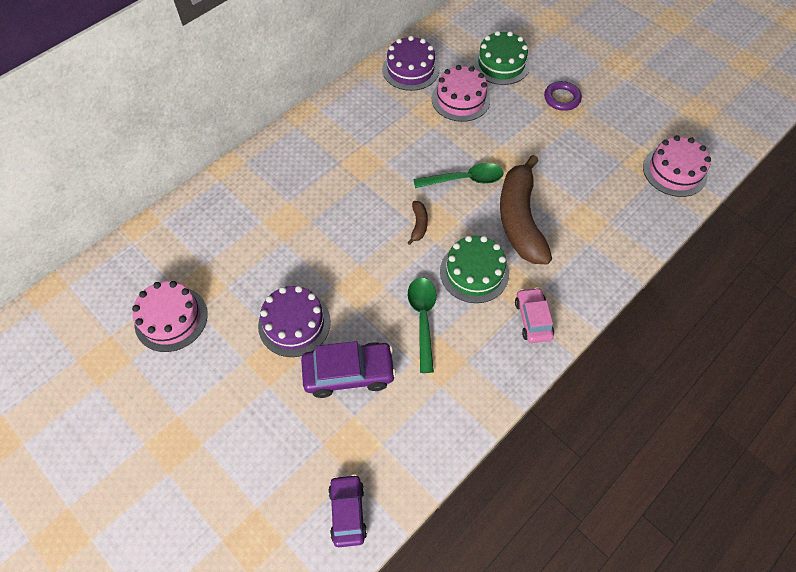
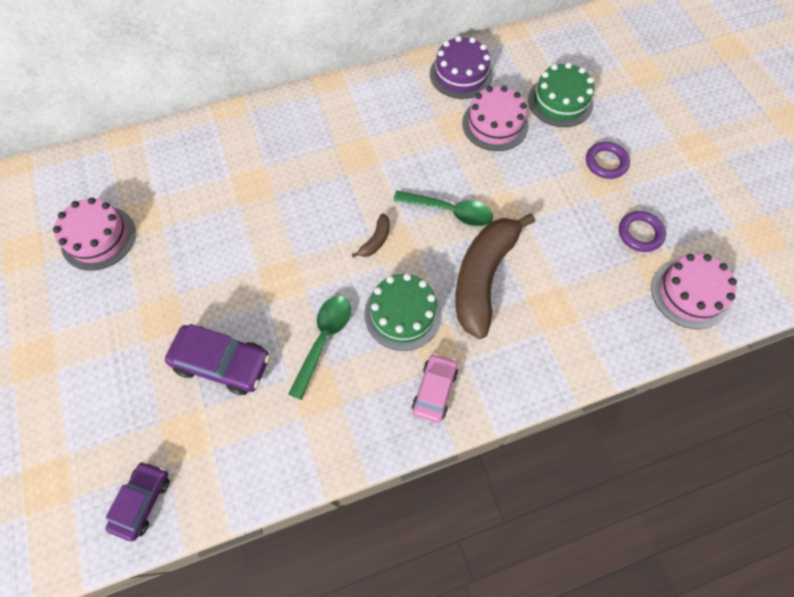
camera: 25 degrees right, 5 degrees up
(294, 323) = (201, 290): purple cake -> none
(616, 141) = (640, 233): none -> purple ring

